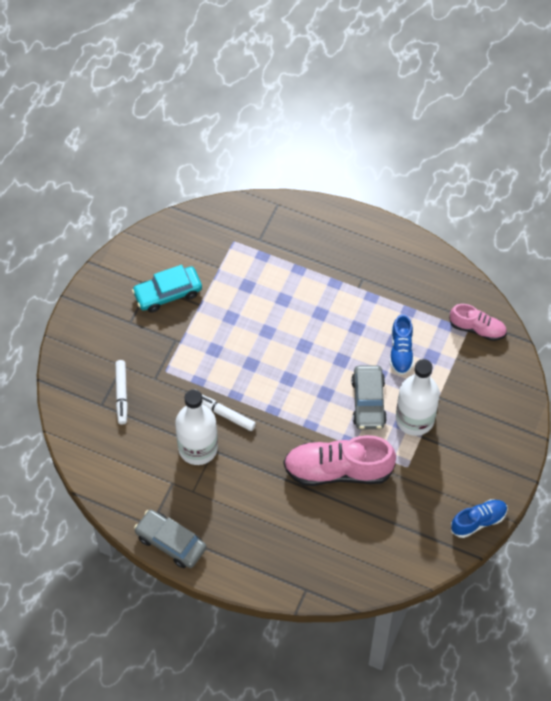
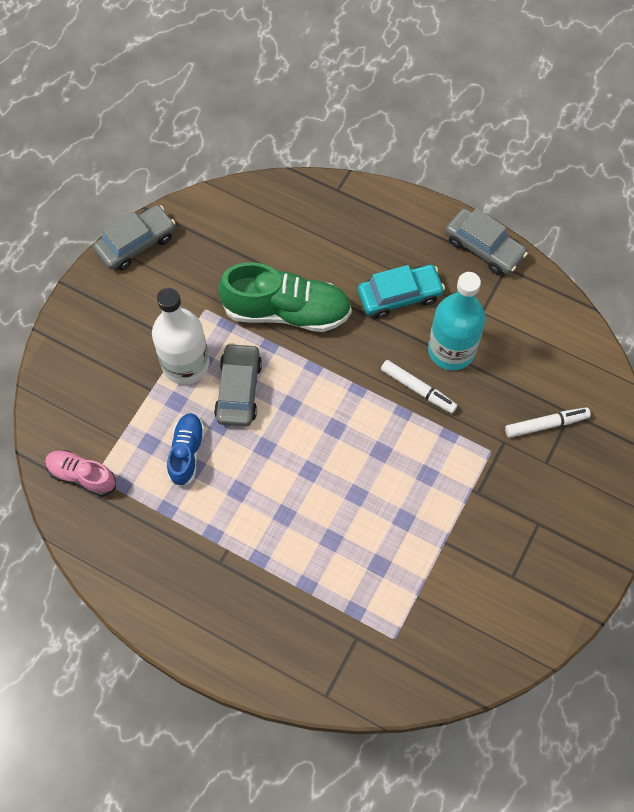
camera: 175 degrees left, 5 degrees up
(121, 394) = (546, 424): white marker -> white marker turned 75 degrees clockwise
(167, 293) = (488, 562): turquoise car -> turquoise car (399, 296)
(198, 448) = (451, 350): white bottle -> turquoise bottle
(338, 470) = (286, 311): pink shoe -> green shoe
(478, 521) = (136, 243): blue shoe -> grey car

